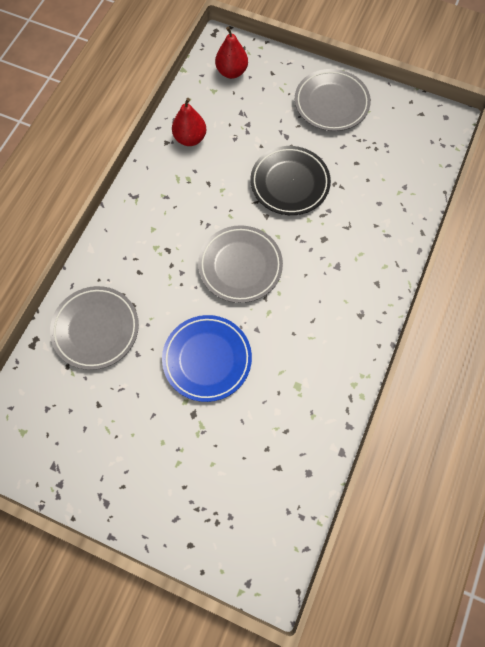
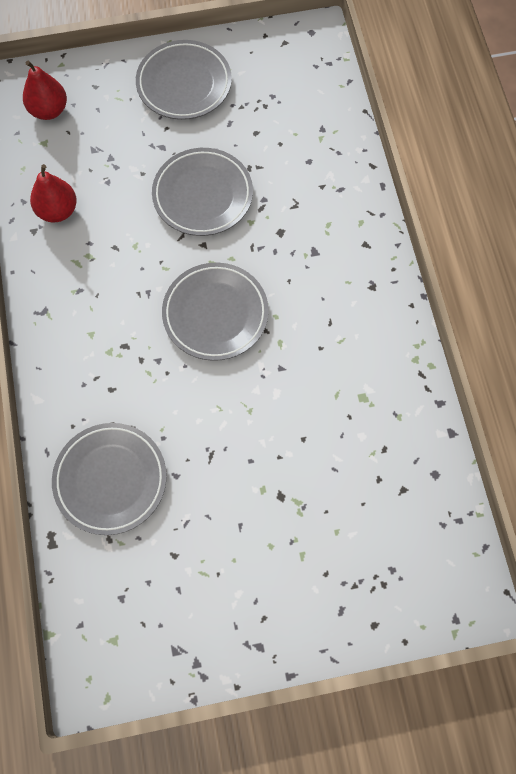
camera: 35 degrees left, 0 degrees up
(207, 359) = (253, 431): blue plate -> none
(289, 183) = (203, 195): black plate -> grey plate

